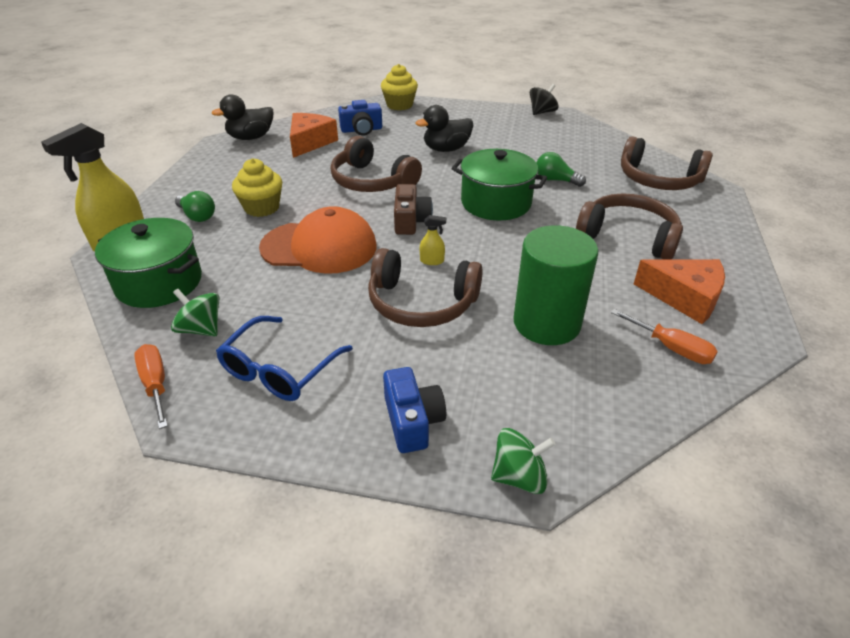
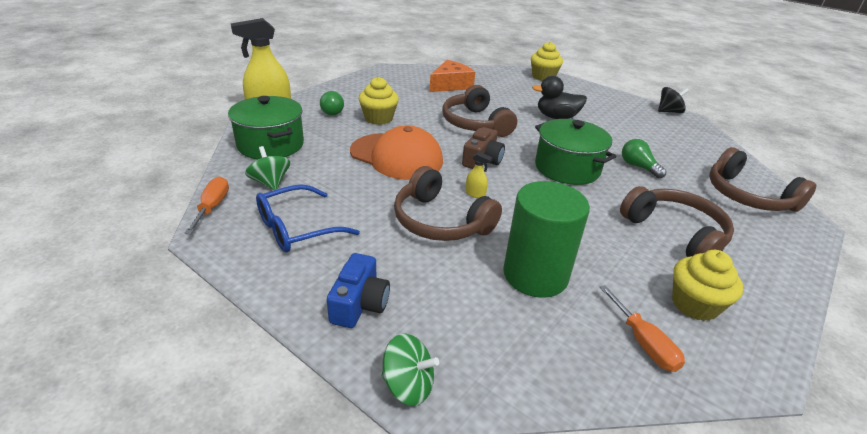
camera: 25 degrees right, 5 degrees down
(251, 137) = (410, 71): black duck -> none
(361, 130) = (498, 86): blue camera -> none
(685, 297) = (694, 304): orange cheese -> yellow cupcake

